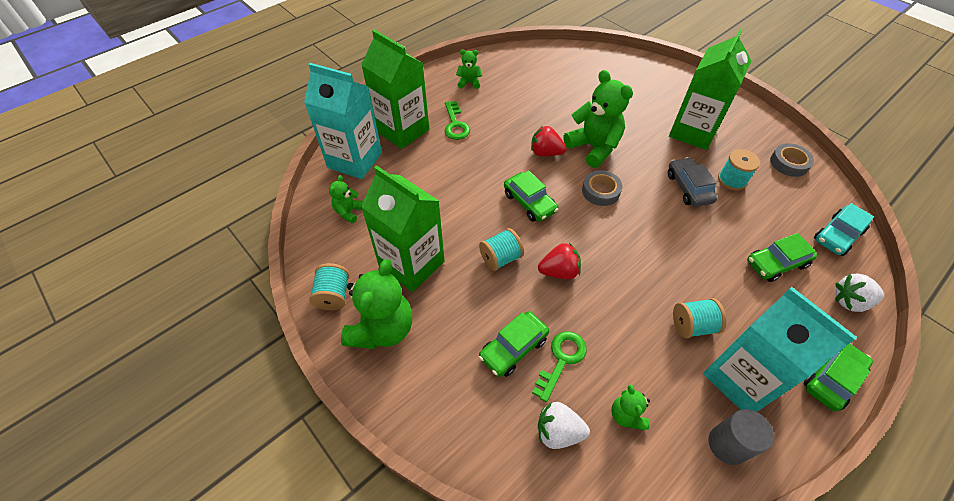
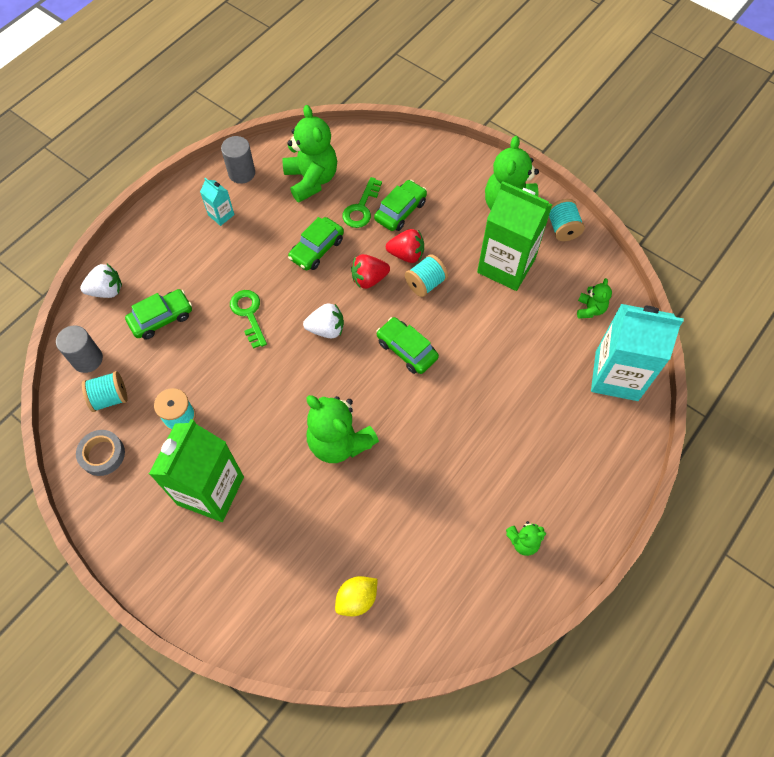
camera: 170 degrees right, 10 degrees up
(402, 130) = (581, 431): green carton -> none
(455, 125) = (518, 452): green key -> green key (248, 314)
(545, 153) = (397, 423): red strawberry -> red strawberry (406, 254)
(558, 432) = (360, 164): white strawberry -> white strawberry (326, 329)
(584, 72) = (357, 599): none -> yellow lemon
(600, 191) = (330, 376): grey tape -> none
(626, 415) = (311, 180): green teddy bear -> green teddy bear, size x2.01
(688, 188) = (231, 397): grey car -> none
(692, 326) = (253, 249): turquoise spool -> turquoise spool (110, 398)
(741, 379) = (221, 215): turquoise carton -> turquoise carton, size x0.44
(832, 379) = (150, 225): green car -> green car (317, 249)
(837, 235) = (87, 359): turquoise car -> grey cylinder

